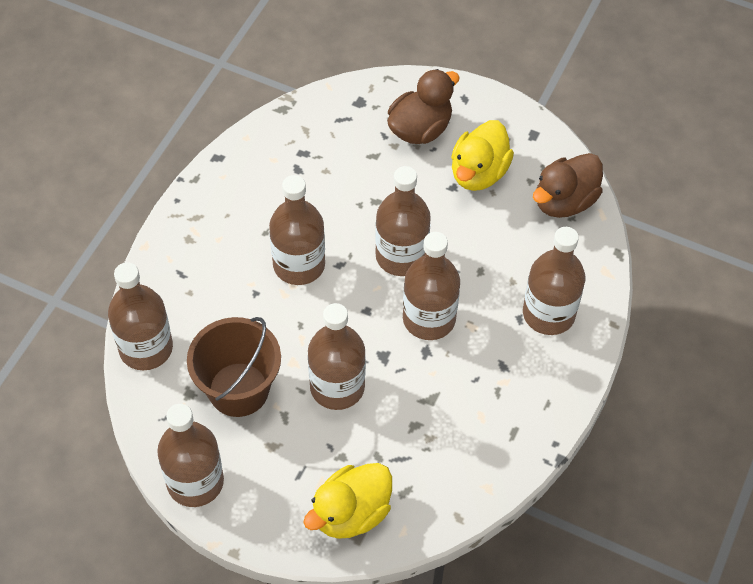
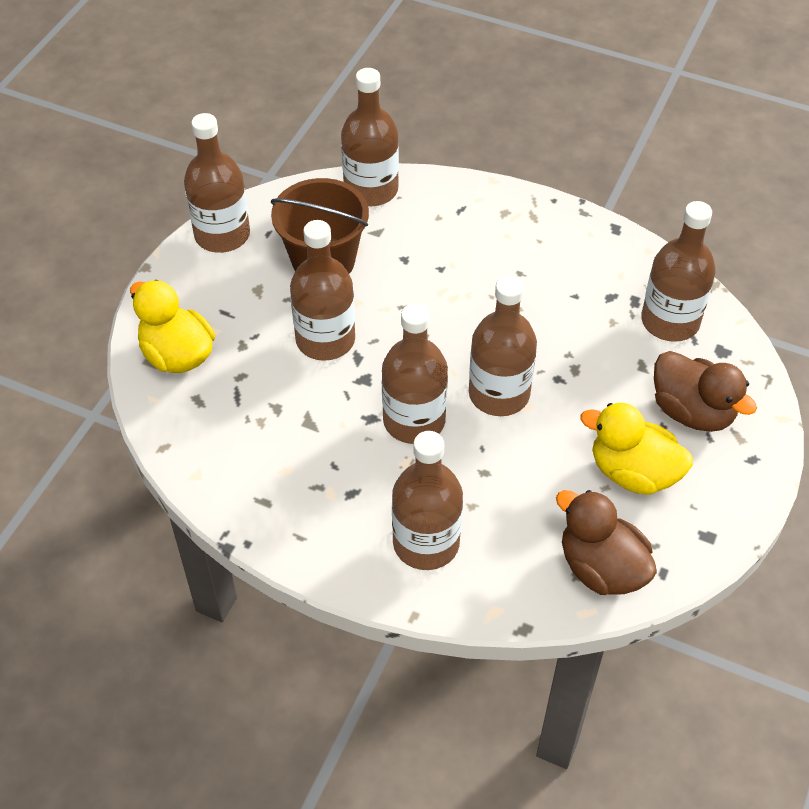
camera: 90 degrees right, 5 degrees down
(299, 265) = (479, 302): brown bottle -> brown bottle (670, 321)

